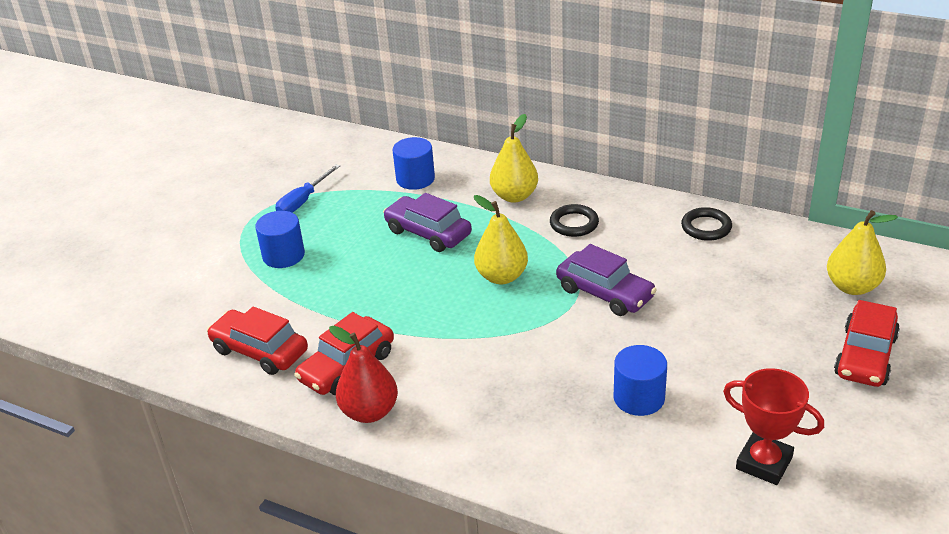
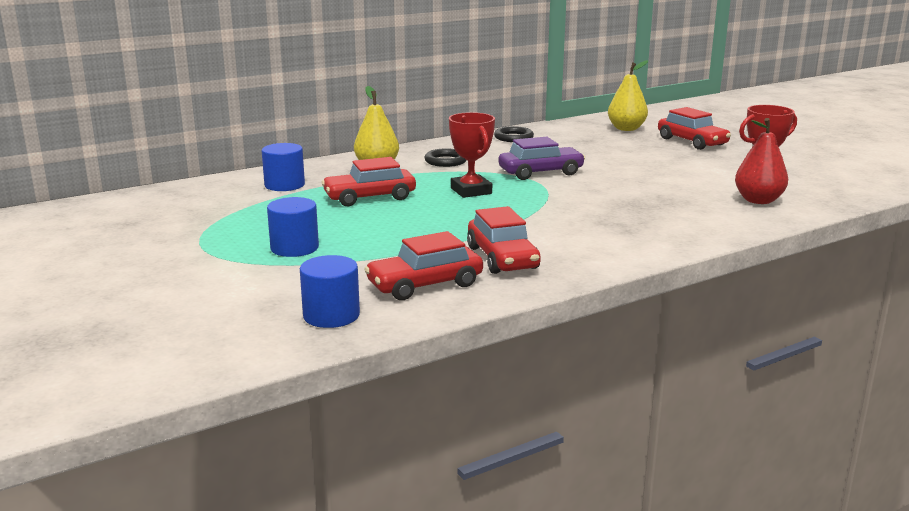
camera: 60 degrees left, 15 degrees down
(303, 201) = (224, 225): blue screwdriver -> none
(369, 412) = (574, 263): red pear -> red pear (758, 200)
(428, 233) = (370, 197): purple car -> red car
(502, 276) = (471, 191): yellow pear -> red trophy
(639, 398) = (664, 190): blue cylinder -> blue cylinder (331, 315)

